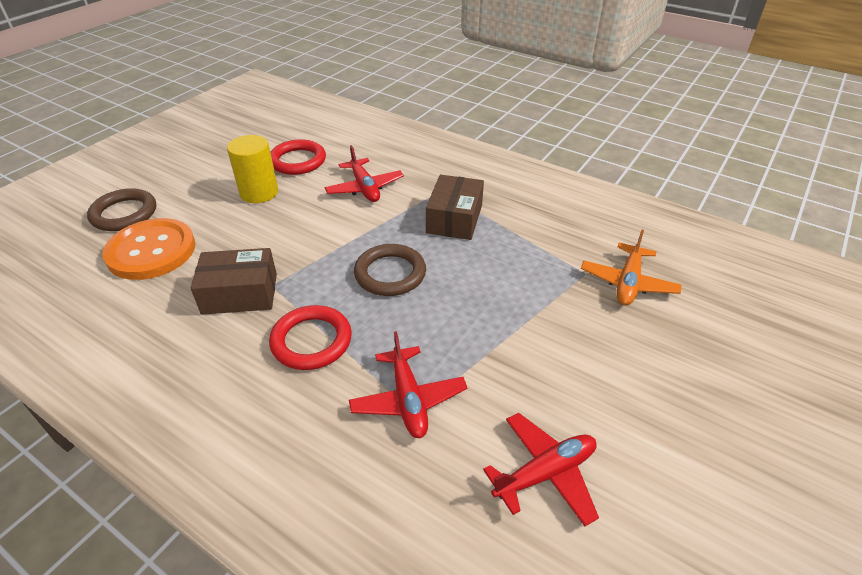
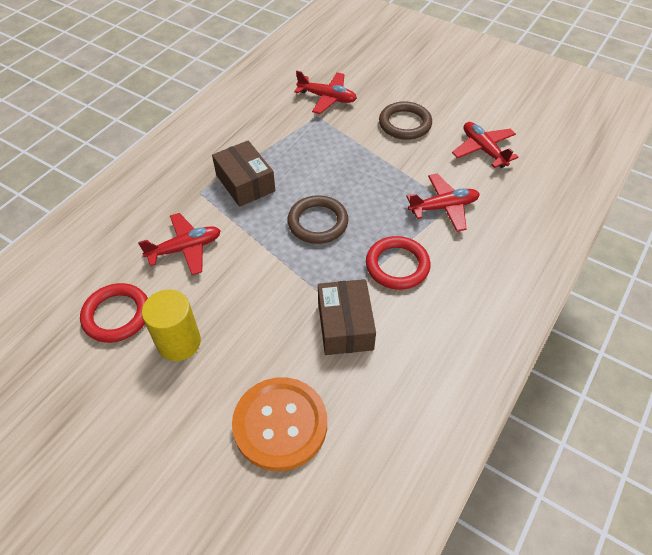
camera: 90 degrees left, 10 degrees up
(124, 214) = (204, 483): brown ring -> brown ring (405, 124)
(454, 219) = (245, 183): brown box -> brown box turned 45 degrees clockwise
(628, 283) = (327, 98): orange plane -> red plane

